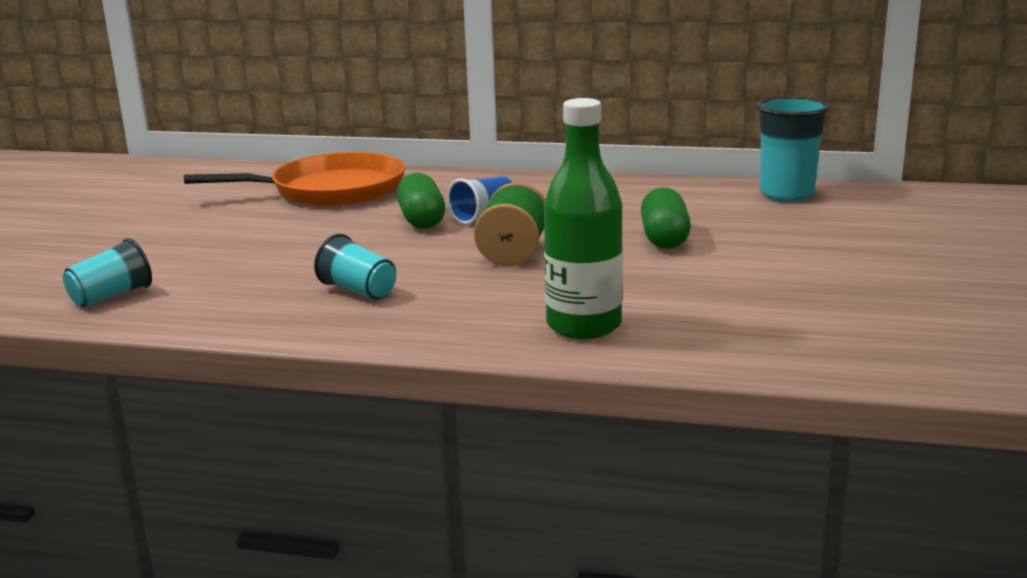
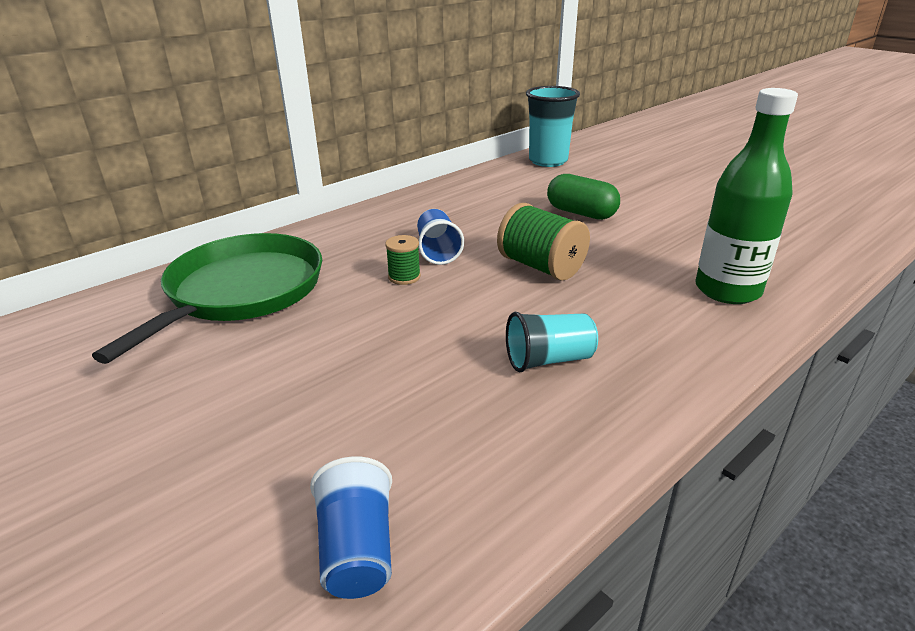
camera: 55 degrees left, 10 degrees up
(111, 296) = (357, 549): turquoise cup -> blue cup
(331, 190) = (241, 292): orange pan -> green pan
(421, 220) = (404, 277): green capsule -> green spool

